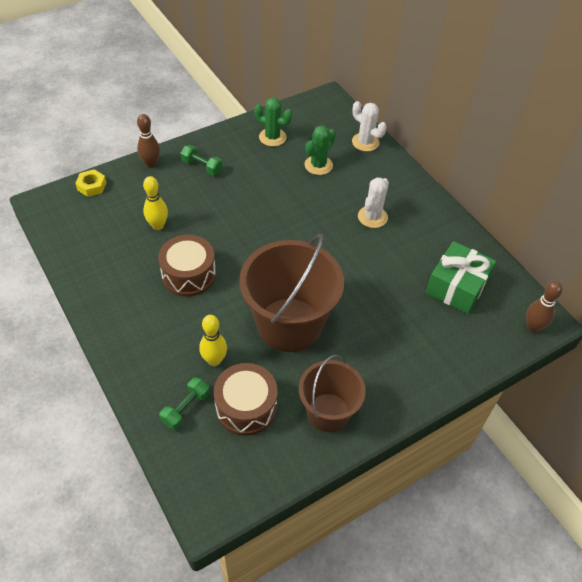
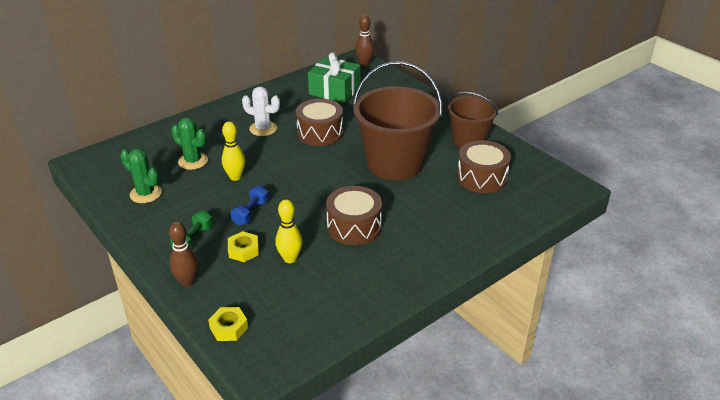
camera: 95 degrees left, 15 degrees down
(178, 196) = (243, 250): none -> yellow nut
(186, 408) = (497, 208): green dumbbell -> none
(214, 360) = (445, 199): yellow bowling pin -> yellow bowling pin (235, 177)
(229, 202) = (251, 213): none -> blue dumbbell
(272, 137) = (145, 194): green cactus -> green cactus turned 75 degrees counterclockwise
(359, 264) = (320, 133): none -> brown drum
(365, 142) = (159, 136): white cactus -> none

